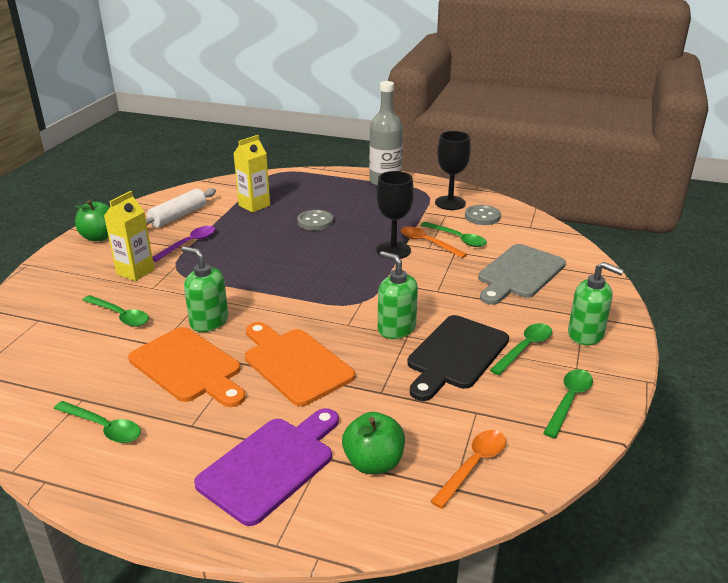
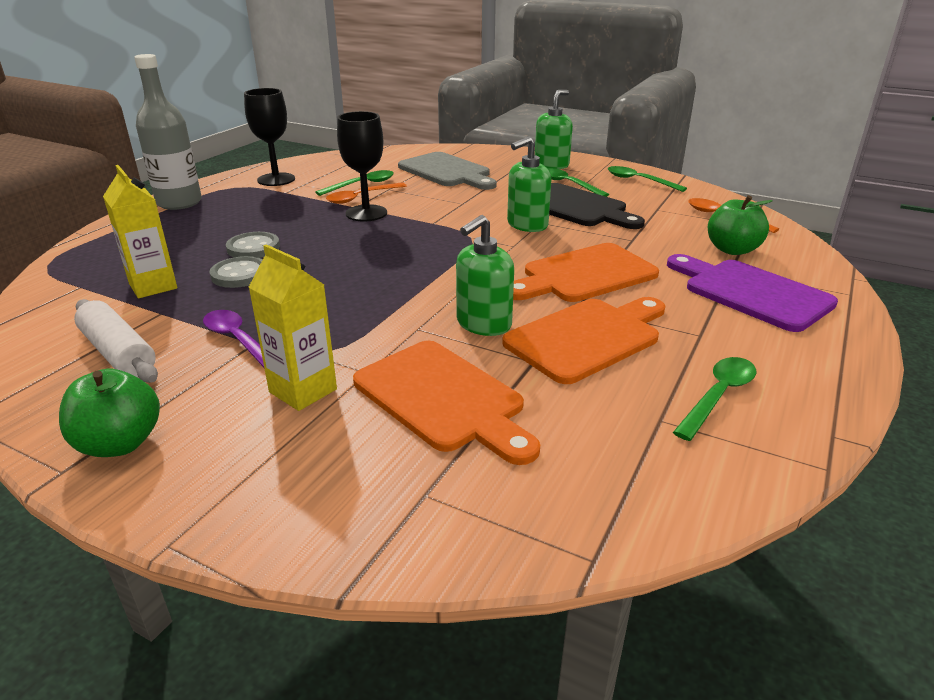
camera: 80 degrees left, 0 degrees up
(120, 316) = (443, 399): green spoon -> orange cutting board
(482, 216) = (322, 171): grey button -> grey button (240, 274)

